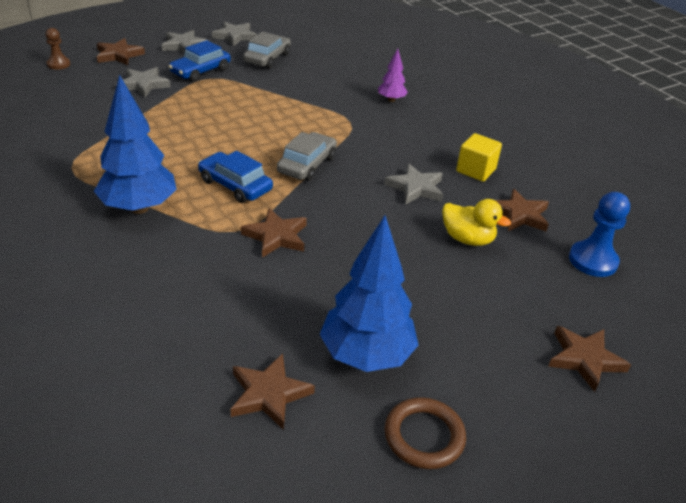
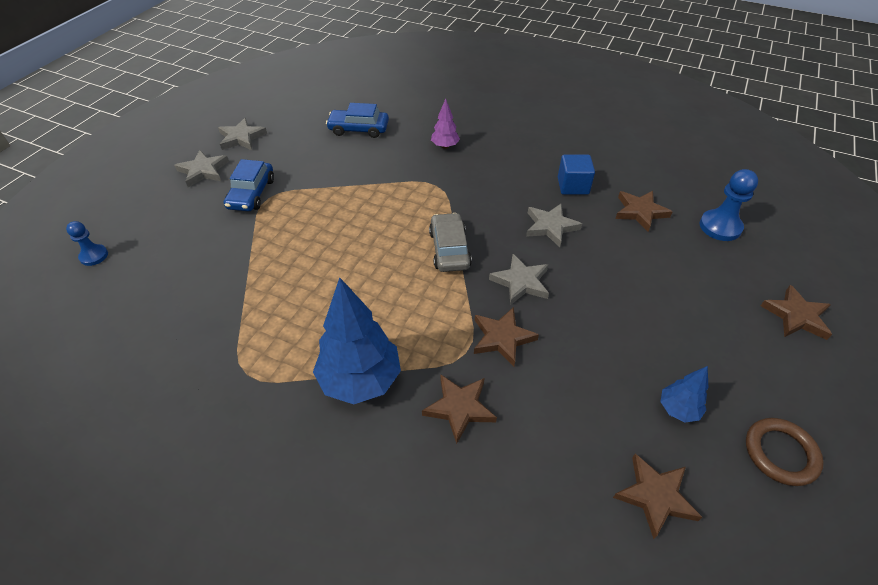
camera: 30 degrees left, 10 degrees up
(58, 64) = (94, 256): brown pawn -> blue pawn
(119, 55) = (148, 213): brown star -> brown star (459, 408)
(143, 85) = (212, 237): grey star -> grey star (521, 282)
(235, 185) = (415, 305): blue car -> blue car (359, 129)
(267, 58) = (298, 150): grey car -> none
(366, 355) = (678, 409): blue tree -> blue tree, size x0.50
(467, 239) = (631, 255): yellow duck -> none
(475, 170) = (573, 186): yellow cube -> blue cube

